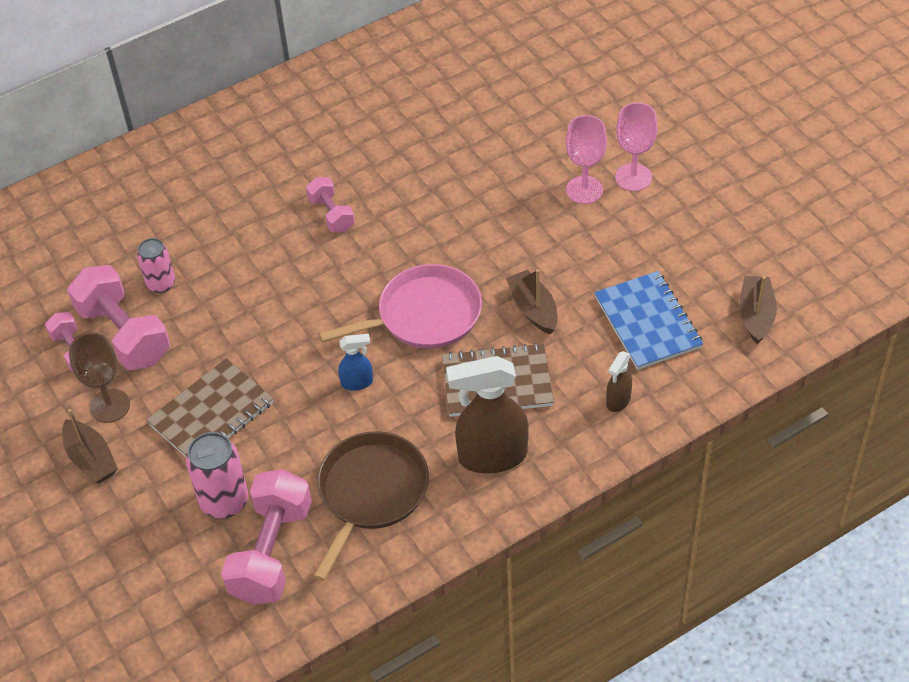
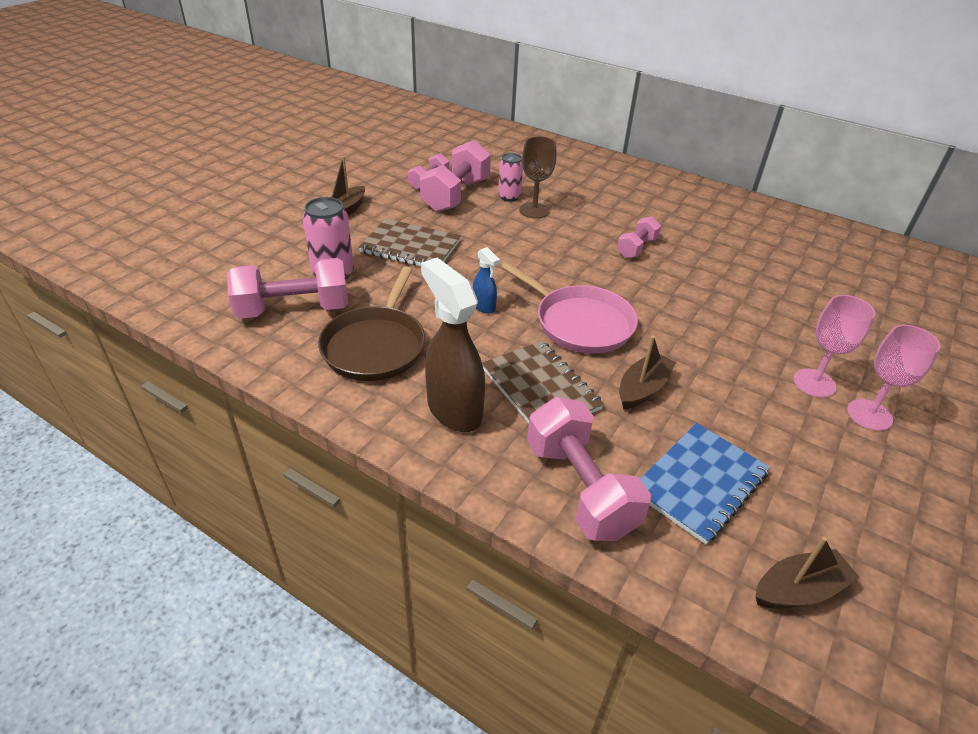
camera: 60 degrees right, 10 degrees down
(110, 406) = (392, 206): brown goblet -> brown goblet (534, 210)
(371, 493) = (375, 345): brown pan -> brown pan turned 105 degrees clockwise
(618, 401) = (580, 488): brown spray bottle -> pink dumbbell

